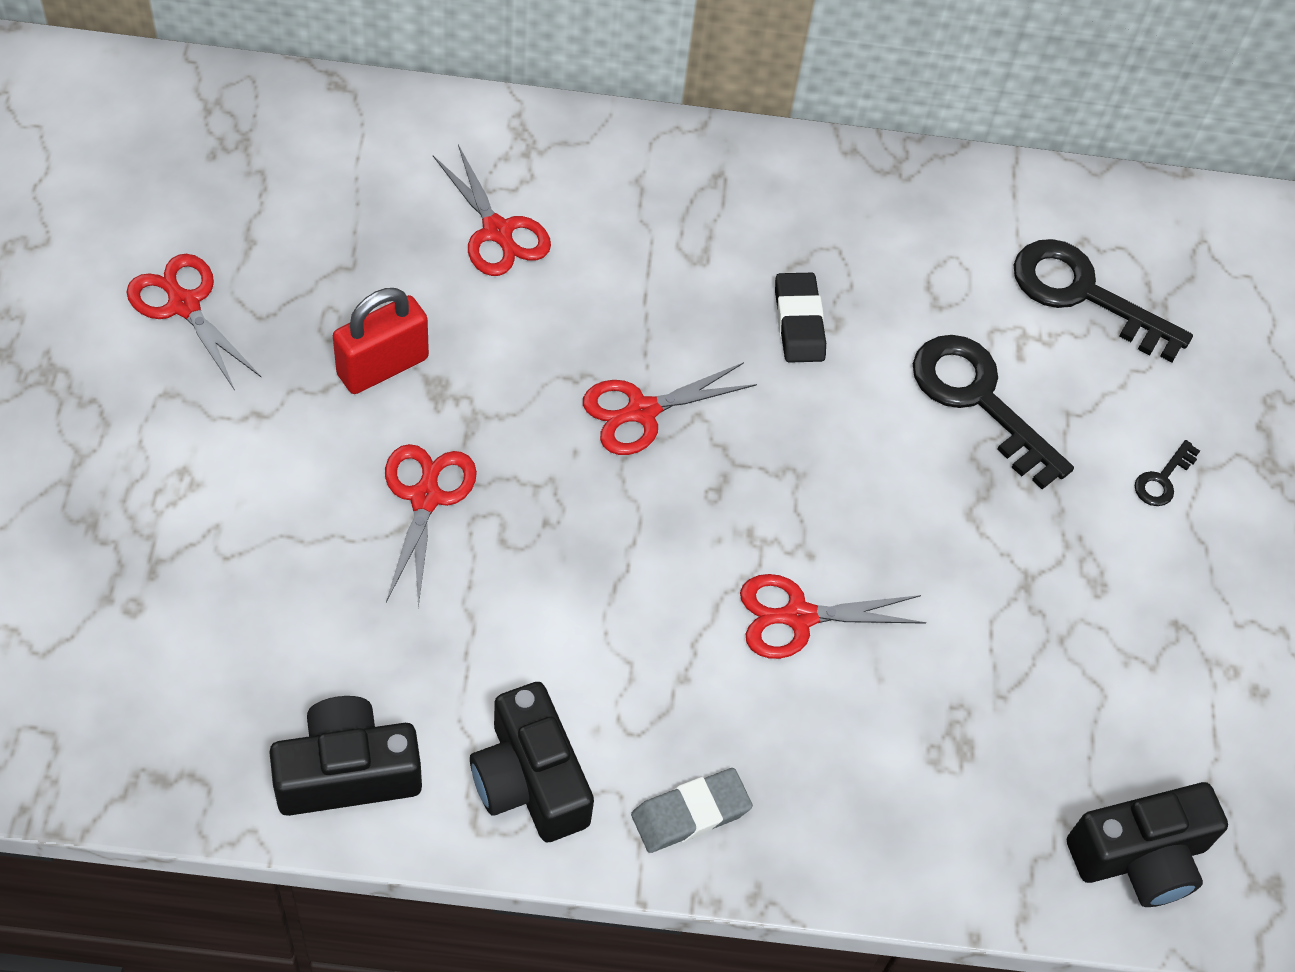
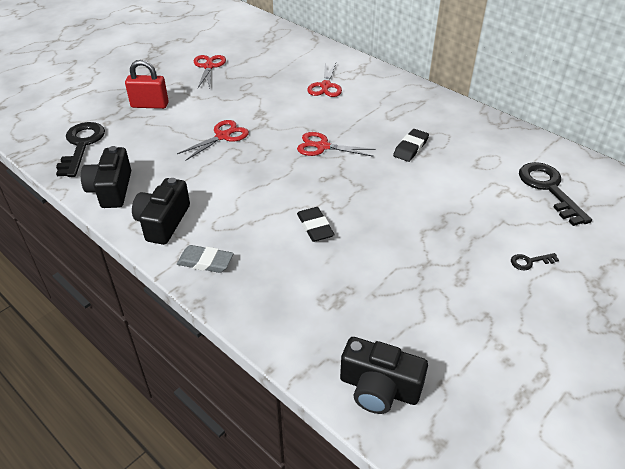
camera: 45 degrees right, 15 degrees down
(347, 772) = (111, 189): black camera -> black camera turned 120 degrees counterclockwise
(383, 366) = (249, 101): red padlock -> red padlock (150, 105)
(798, 617) = (315, 227): red scissors -> black eraser
(978, 400) = (464, 199): black key -> black key (81, 145)

